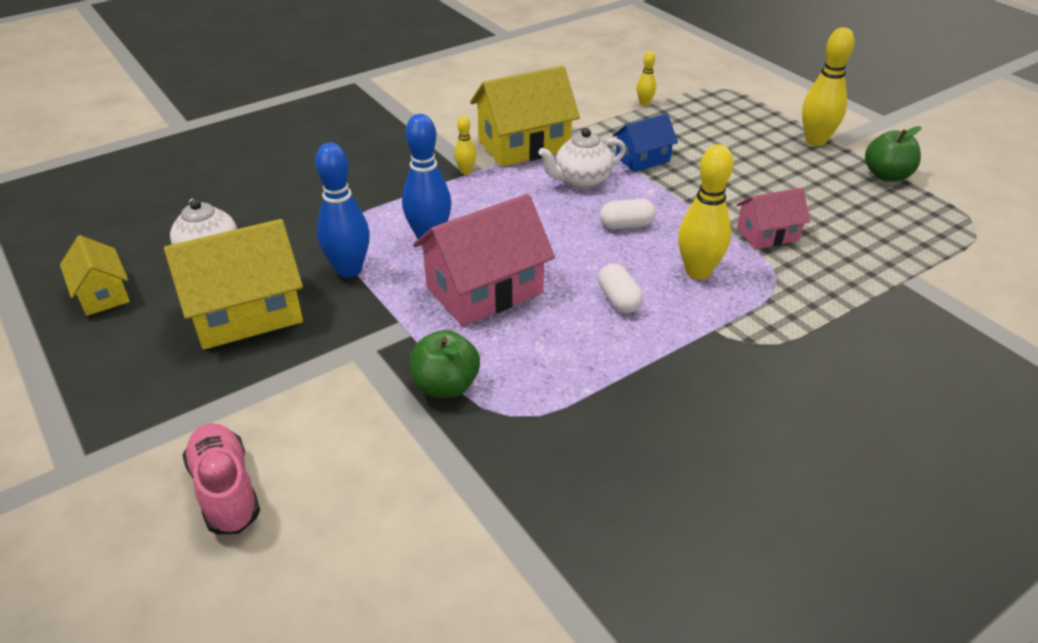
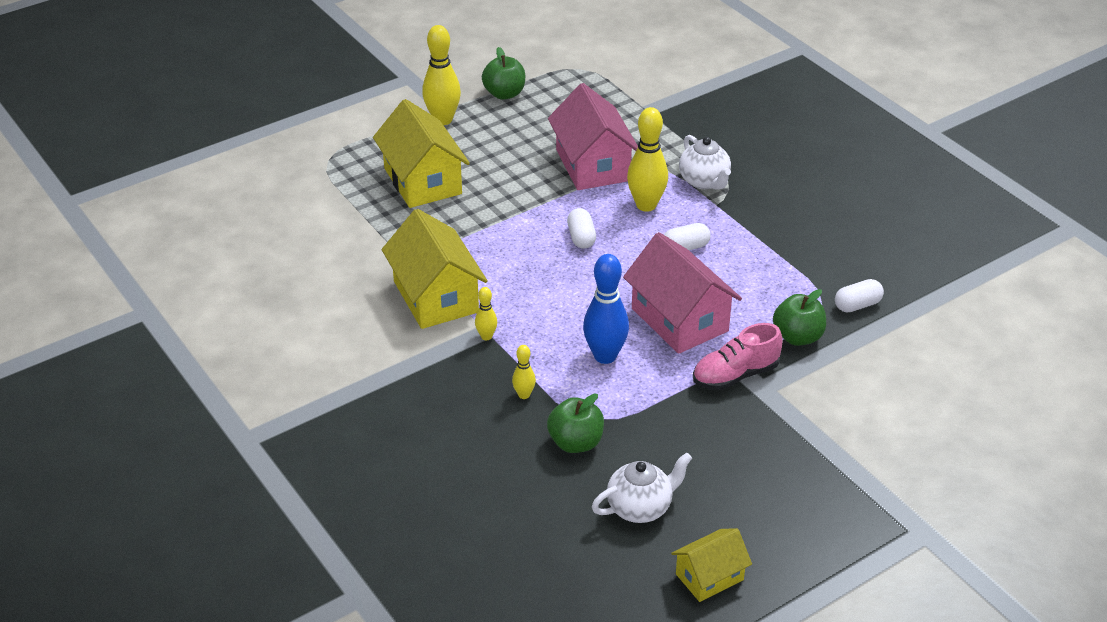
camera: 90 degrees left, 0 degrees up
(226, 490) = (922, 441): pink shoe -> pink shoe (735, 375)
(246, 313) = (726, 465): yellow house -> yellow house (423, 181)
(309, 220) = (575, 443): none -> green apple
(349, 270) = (657, 405): blue bowling pin -> none
(508, 453) = (857, 305): none -> white capsule
(581, 180) = (506, 260): white teapot -> white teapot (704, 181)
(642, 159) = (468, 221): blue house -> none
(644, 103) = (354, 212): yellow bowling pin -> yellow bowling pin (524, 395)
(767, 234) = (592, 165): pink house -> pink house, size x1.76

